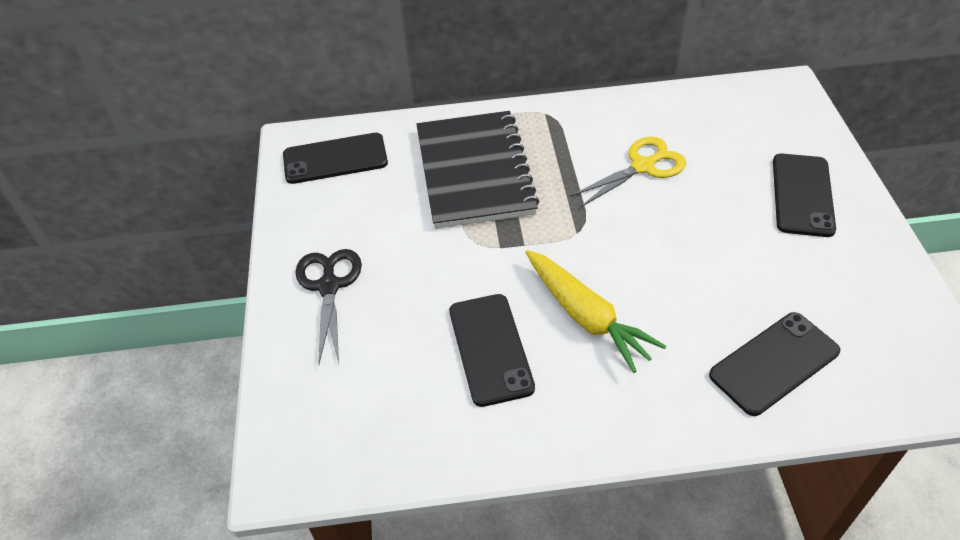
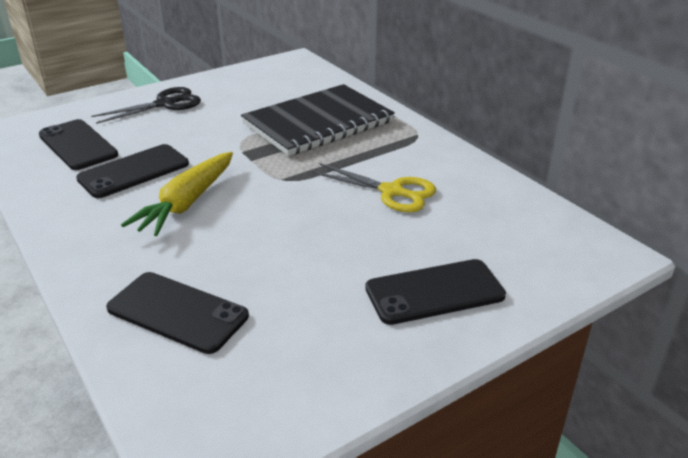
camera: 60 degrees right, 15 degrees down
(335, 159) = (288, 75): black phone -> black phone (78, 145)

